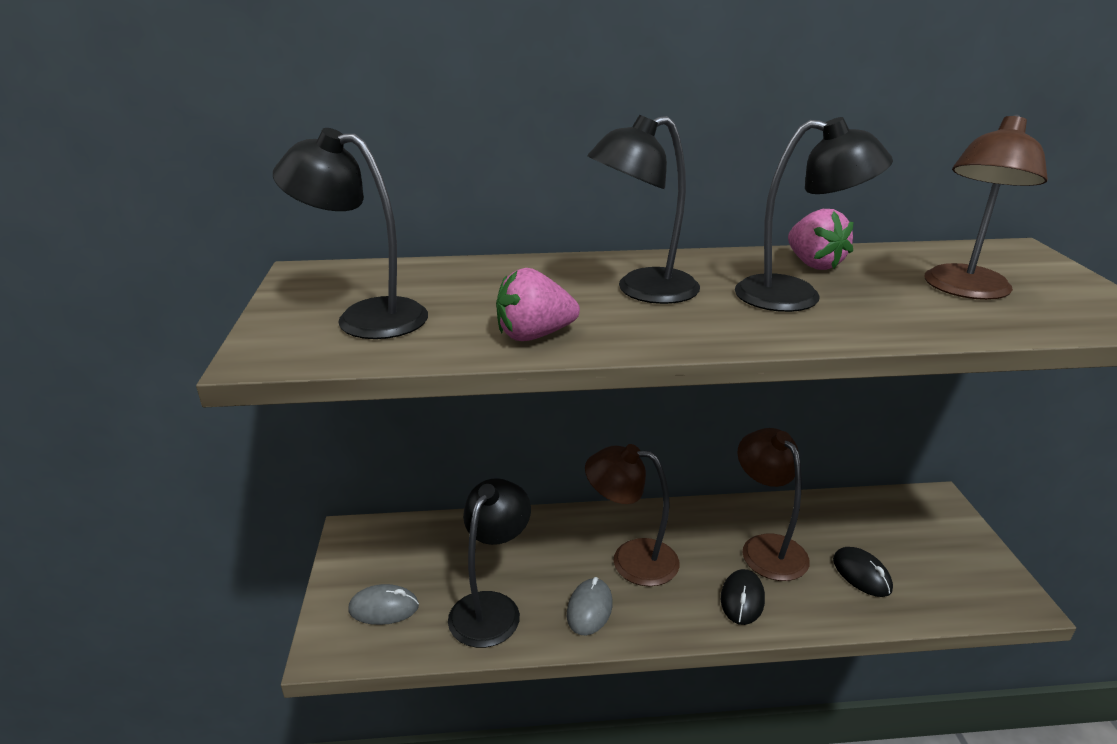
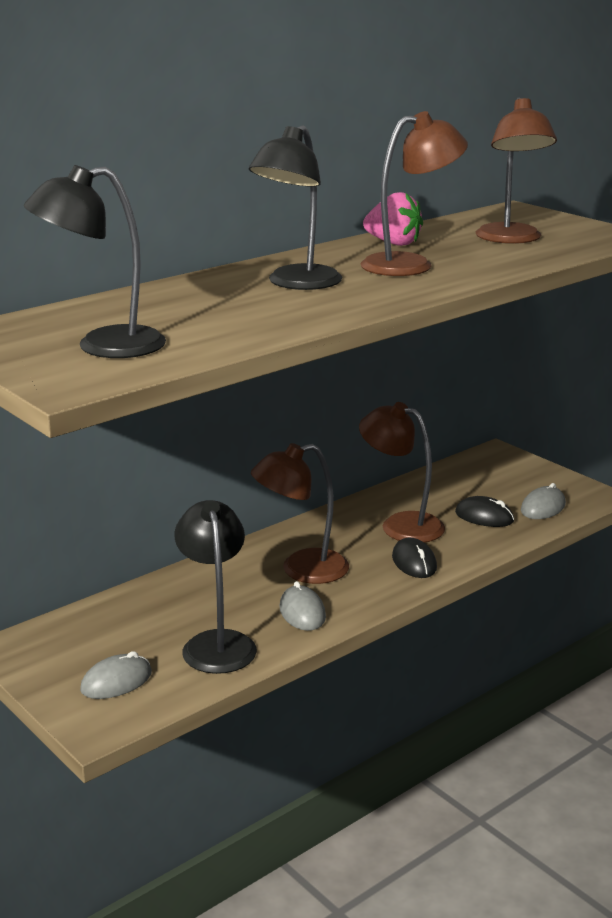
camera: 35 degrees left, 5 degrees down
(534, 335) = (264, 325): pink strawberry -> none
(796, 296) = (410, 264): black lamp -> brown lamp
(939, 590) = (543, 507): none -> grey mouse

